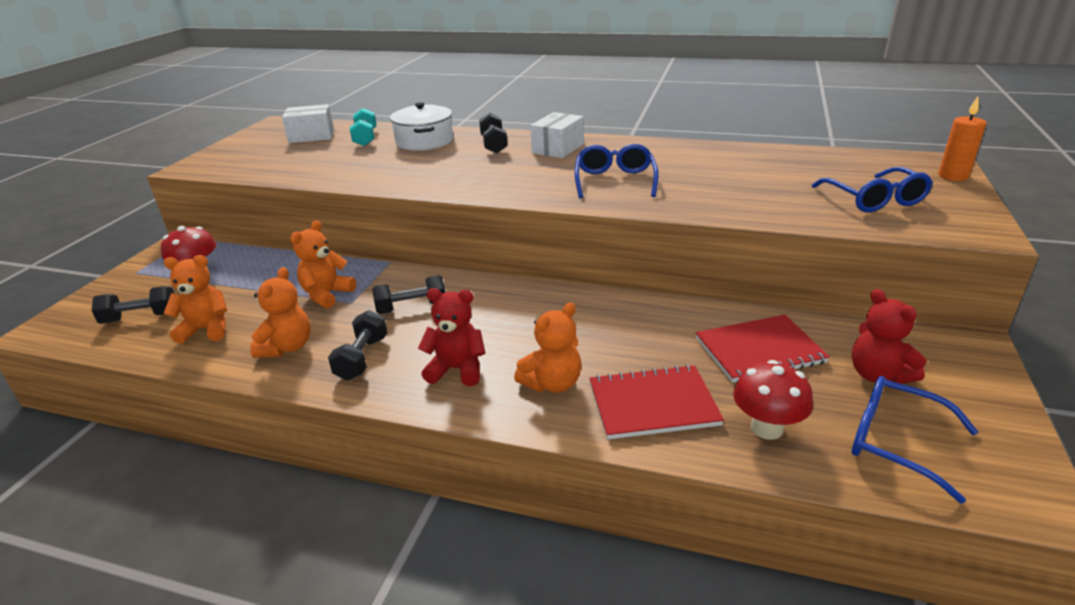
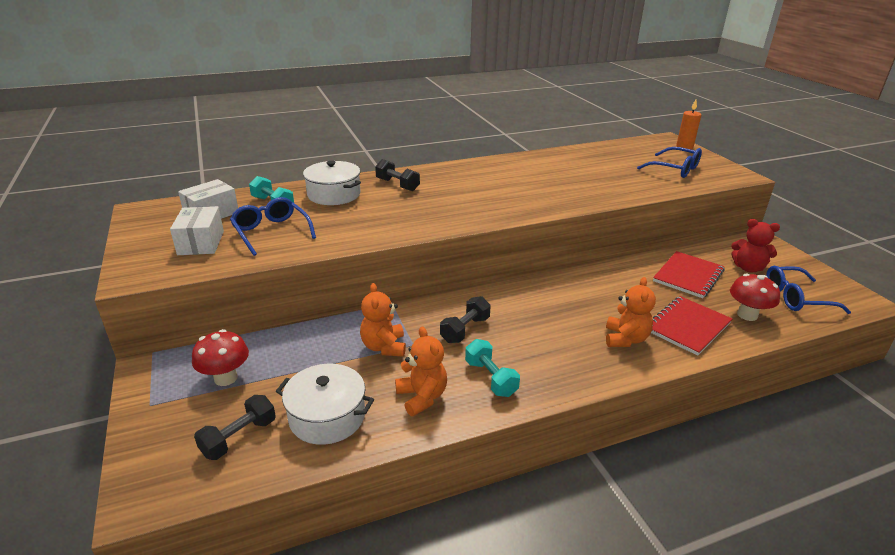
camera: 40 degrees left, 0 degrees up
(207, 329) = (327, 417): orange teddy bear -> white pot
(362, 358) = (490, 378): black dumbbell -> turquoise dumbbell
(457, 369) = (562, 356): red teddy bear -> none
(558, 148) = (450, 177): white box -> white box (201, 243)
(615, 181) = (529, 192): blue glasses -> blue glasses (271, 232)

